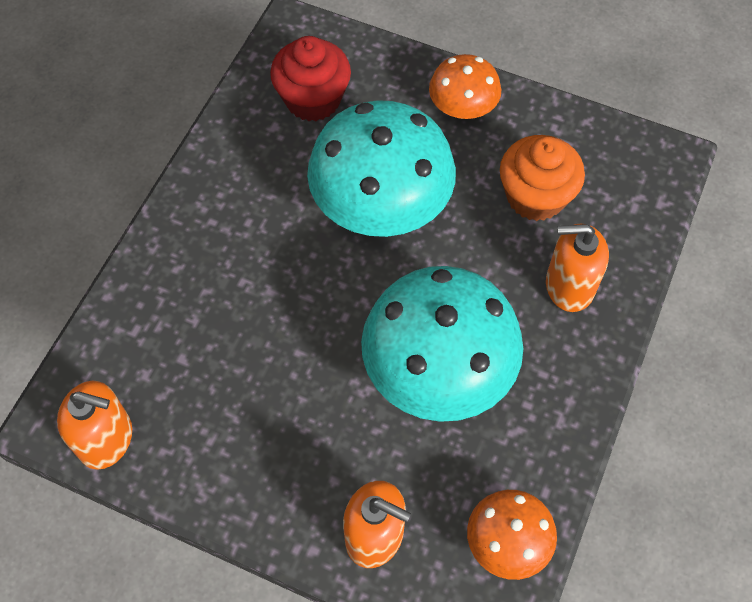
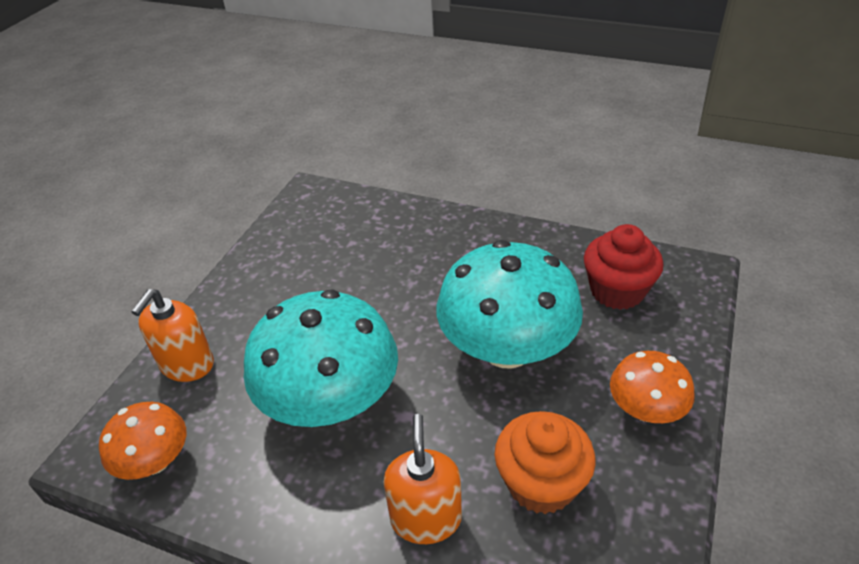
camera: 90 degrees right, 20 degrees down
(106, 439) = (292, 215): orange soap dispenser -> none

